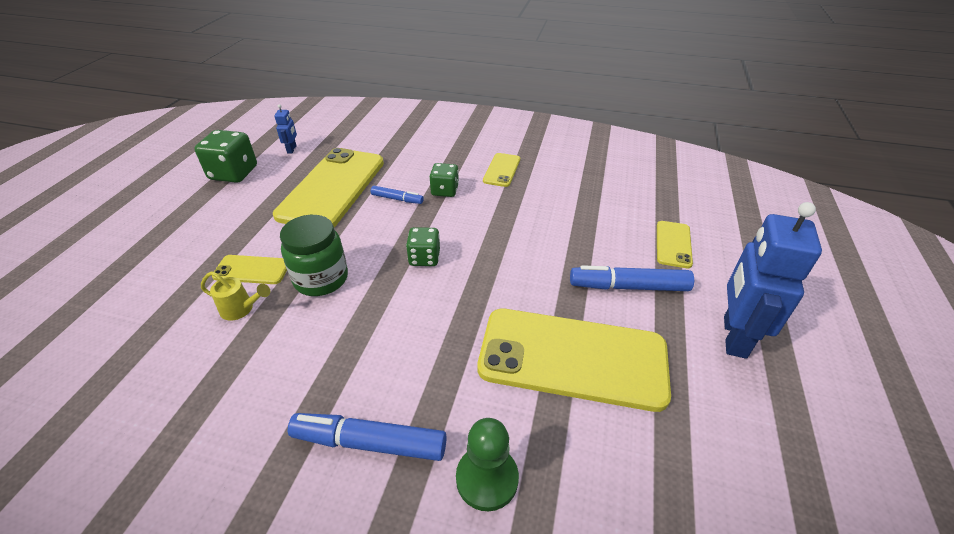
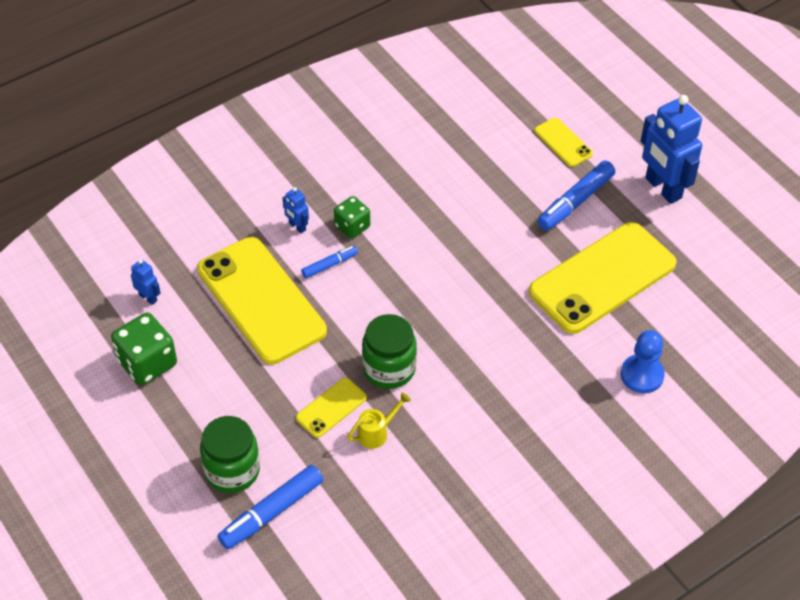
camera: 50 degrees left, 10 degrees up
(149, 254) = (232, 470): none -> green jar
(369, 442) = (569, 415): blue marker -> blue marker (271, 512)
(415, 170) = (297, 226): none -> blue robot
(424, 258) = (429, 293): green dice -> none
(487, 479) = (642, 375): green pawn -> blue pawn
(502, 170) = (363, 168): yellow phone -> none

